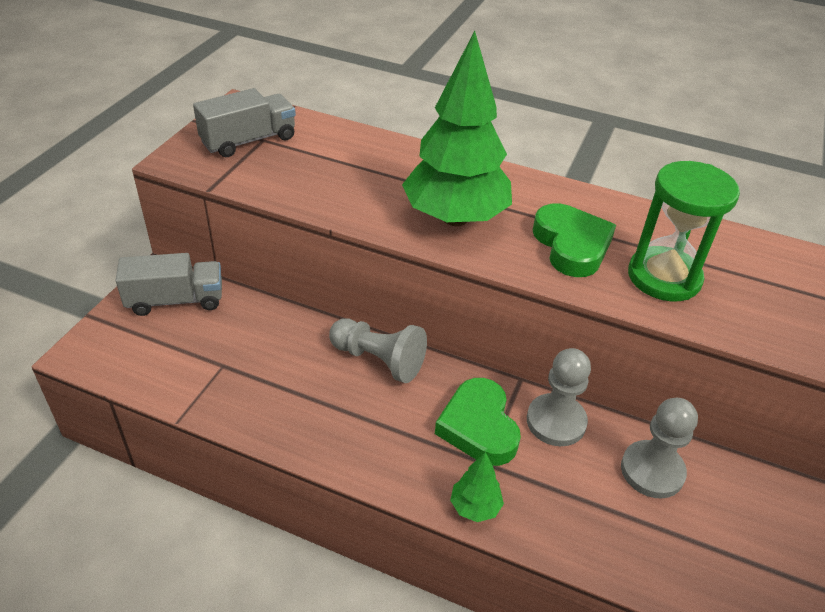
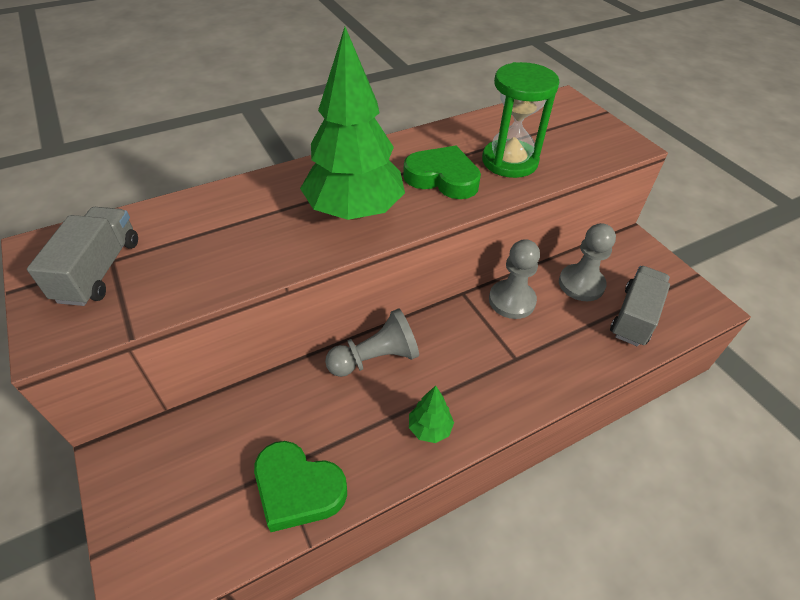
camera: 50 degrees left, 5 degrees up
(176, 300) = (162, 462): grey truck -> grey truck (634, 316)
(475, 507) = (547, 388): green tree -> green tree (429, 428)
(478, 427) = (484, 342): green heart -> green heart (298, 489)

